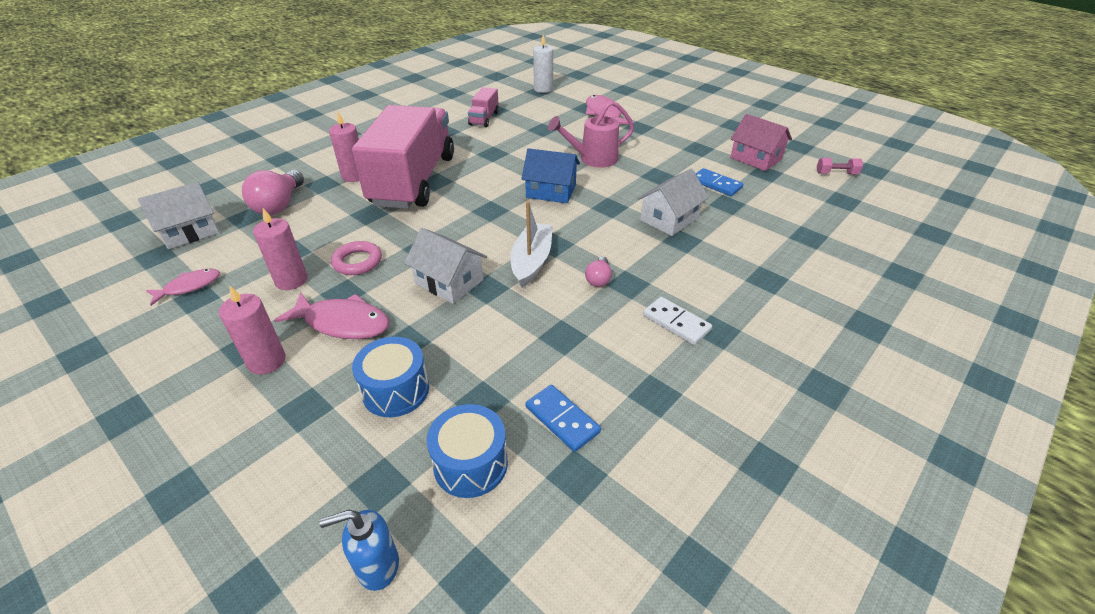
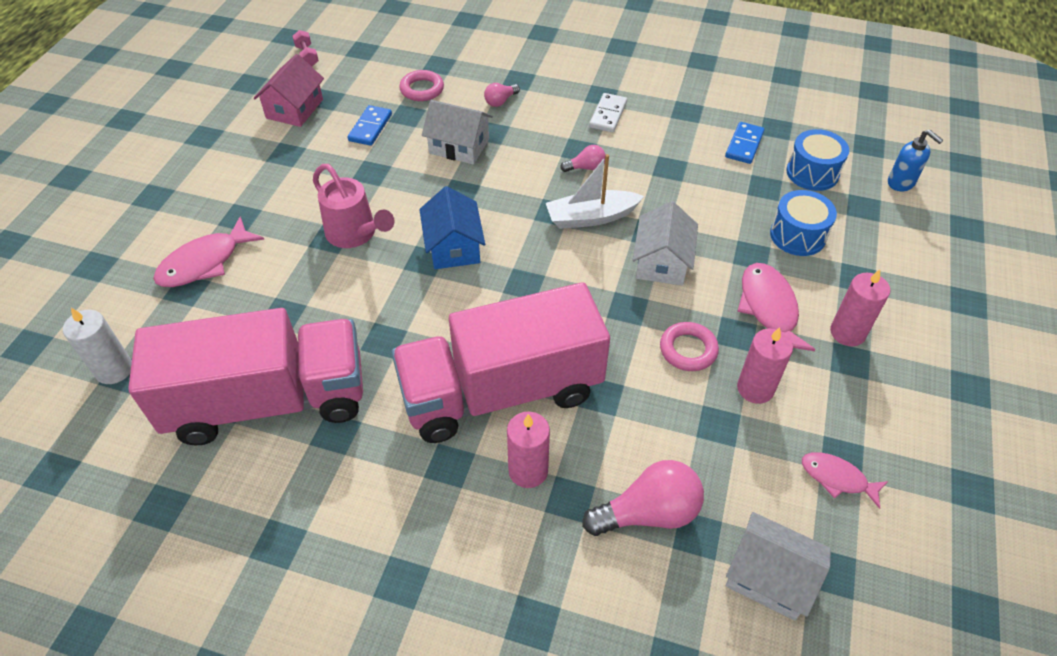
camera: 115 degrees left, 10 degrees up
(484, 119) = (268, 401): pink truck -> pink truck, size x2.43
(729, 257) = (500, 101): none -> pink light bulb
(765, 218) = (422, 89): none -> pink ring

